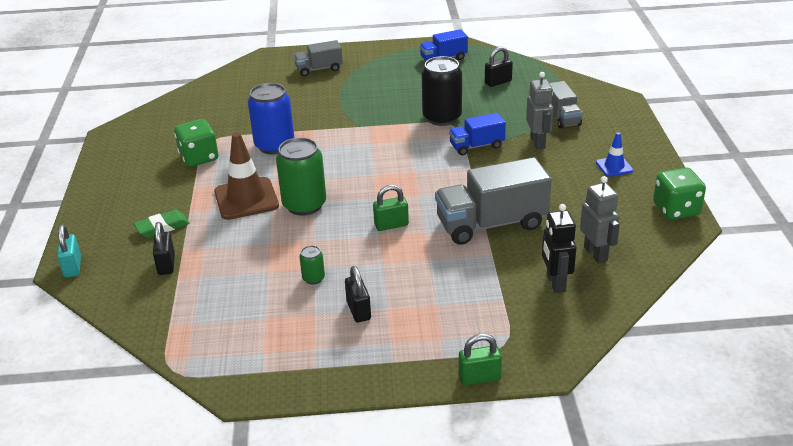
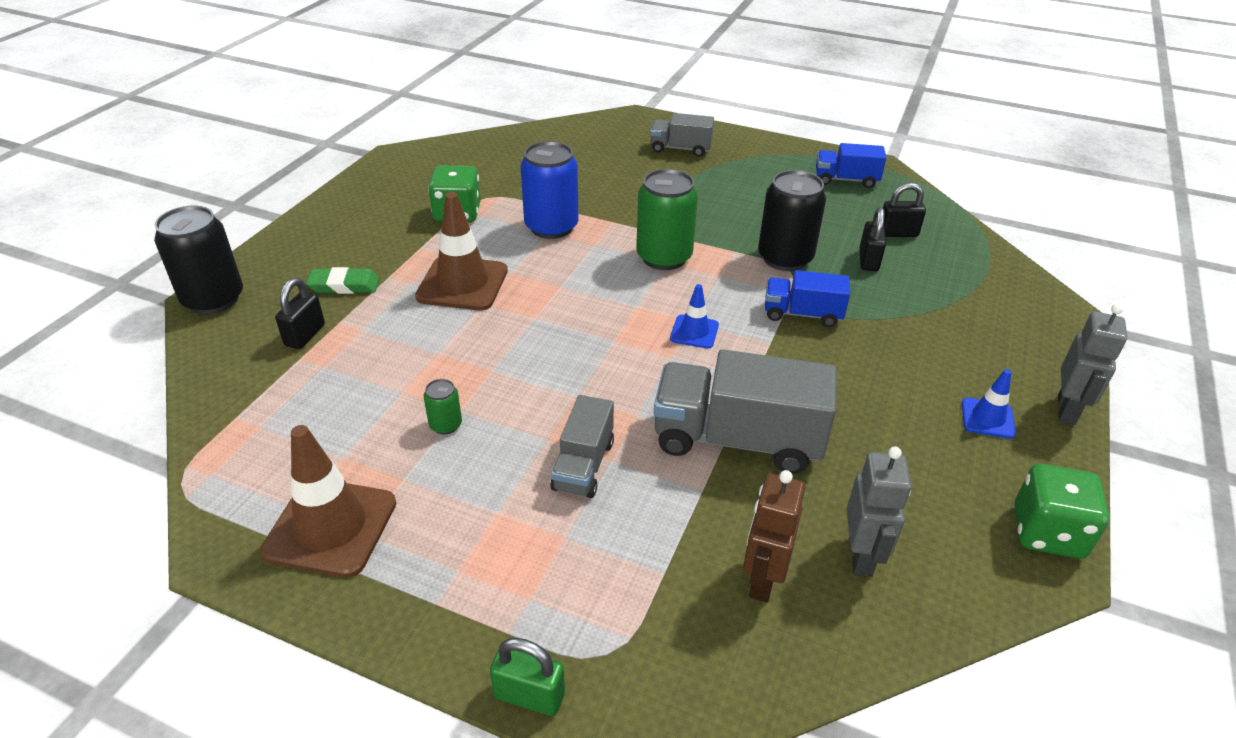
camera: 25 degrees right, 5 degrees up
(72, 267) = (213, 299): turquoise padlock -> black can
(294, 353) = (331, 527): none -> brown traffic cone
(304, 205) = (520, 317): green can -> green can (664, 257)
(358, 310) = (459, 499): black padlock -> black padlock (868, 260)
(391, 225) = (602, 387): green padlock -> none
(421, 177) = (694, 332): none -> blue traffic cone
(538, 142) = (894, 339): grey robot -> grey robot (1067, 410)
(555, 283) = (762, 580): black robot -> brown robot
(562, 117) = (957, 313): grey truck -> grey truck (583, 465)

